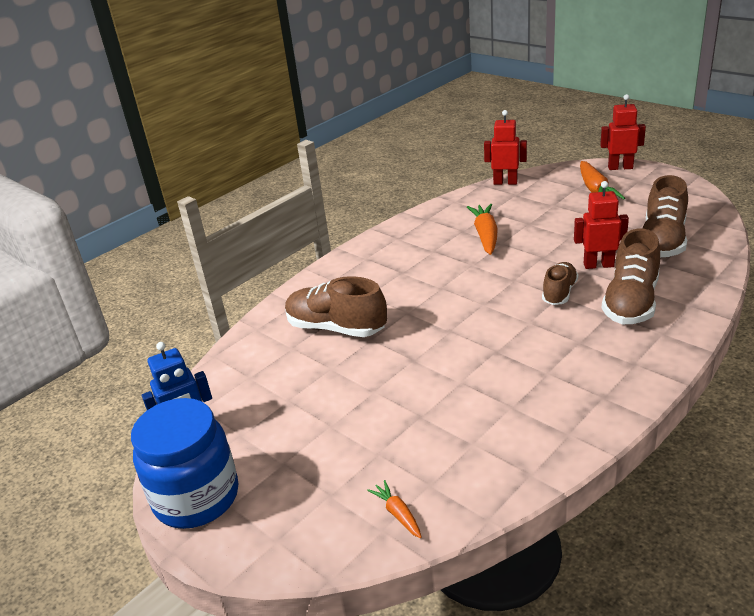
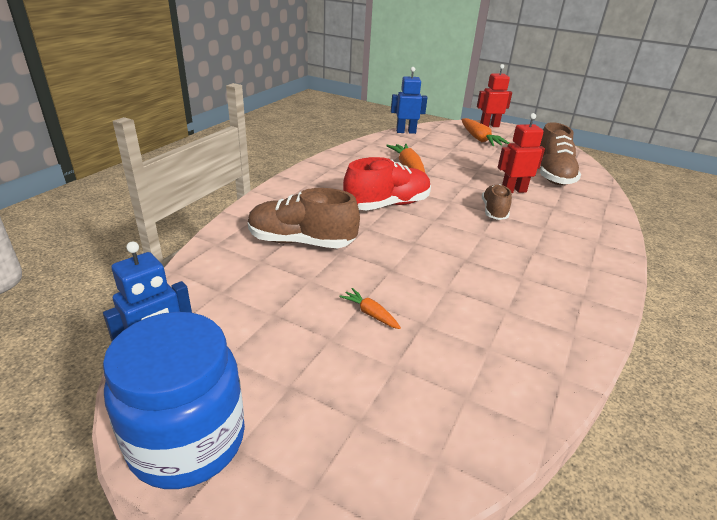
camera: 20 degrees left, 0 degrees up
(398, 514) = (447, 436): orange carrot -> orange carrot (370, 314)
(440, 285) = (387, 205): none -> red shoe
(505, 182) = (406, 132): red robot -> blue robot
(631, 302) = (556, 218): brown shoe -> none

